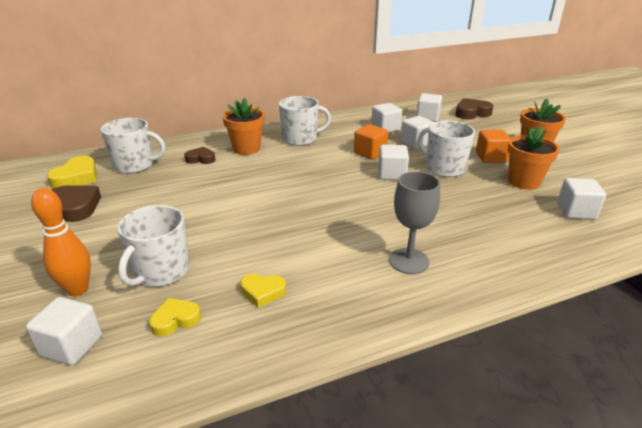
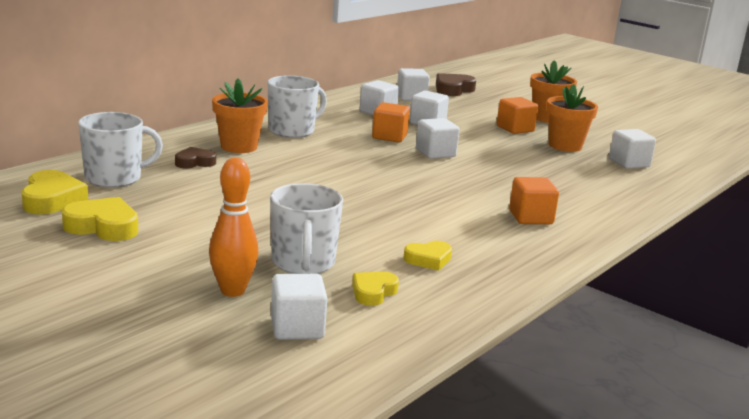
camera: 30 degrees left, 10 degrees down
(75, 207) = (103, 227): brown heart -> yellow heart
(409, 261) = (530, 217): grey goblet -> orange cube
(444, 168) = (481, 142): white mug -> none

